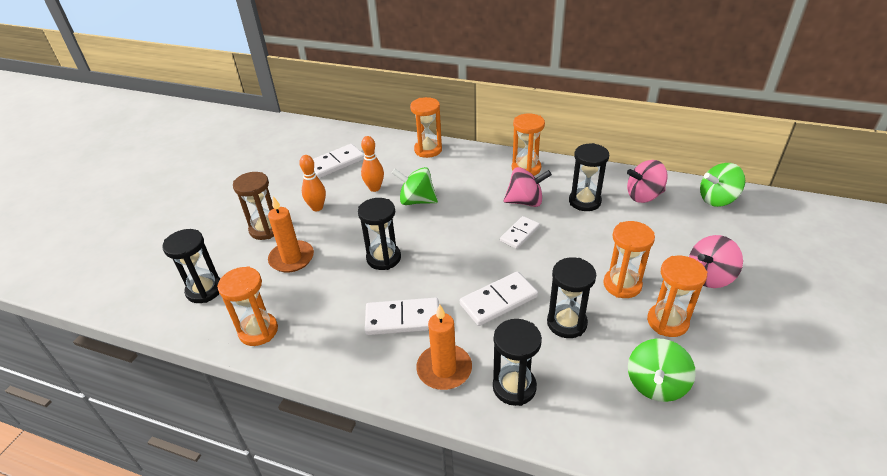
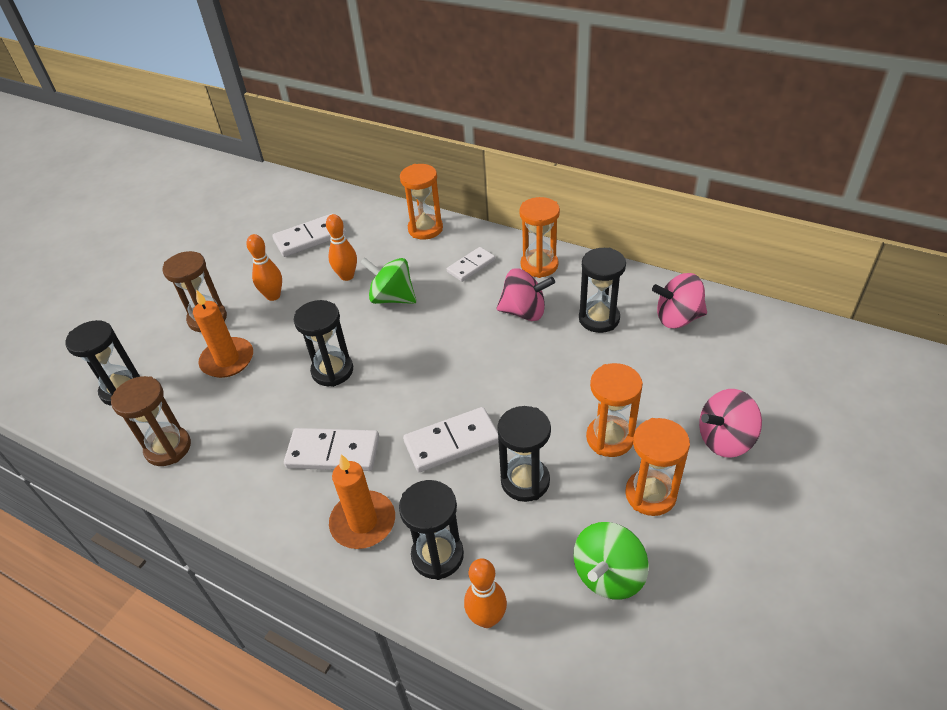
camera: 10 degrees right, 5 degrees up
(258, 331) = (168, 448): orange hourglass -> brown hourglass
(519, 234) = (504, 355): white domino -> white domino (471, 266)
(570, 430) = (487, 618): none -> orange bowling pin
(717, 199) = (773, 332): green spinning top -> none

